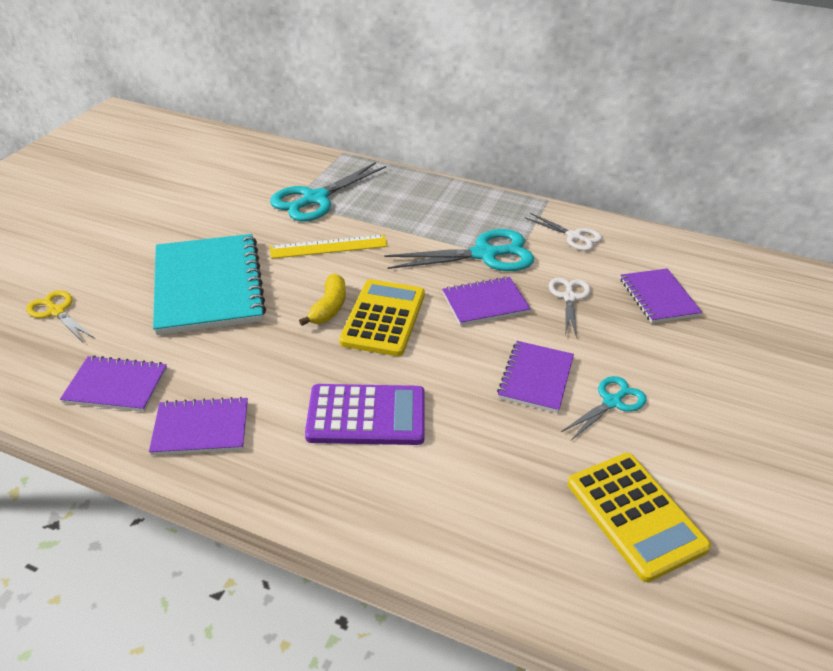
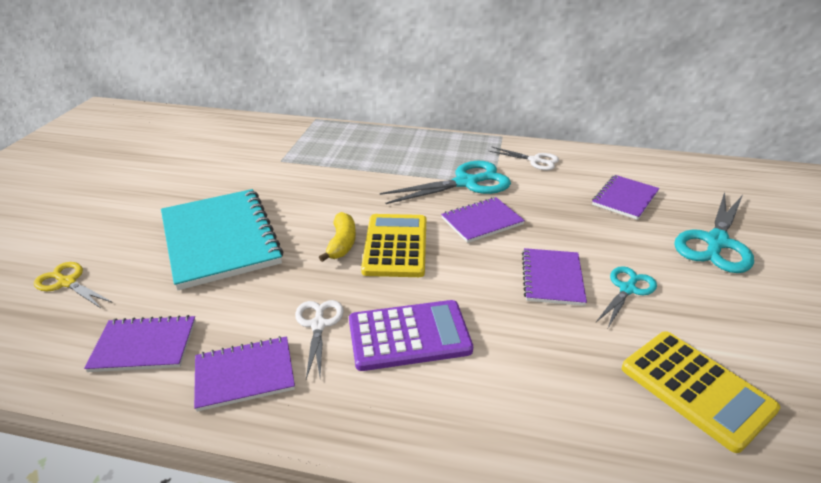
camera: 10 degrees left, 5 degrees down
(315, 199) = (302, 156): turquoise scissors -> turquoise scissors (716, 242)
(328, 246) = (326, 192): yellow ruler -> none
(569, 297) = (552, 208): white scissors -> white scissors (318, 325)
(658, 297) = (625, 198): purple notebook -> purple notebook turned 60 degrees clockwise

